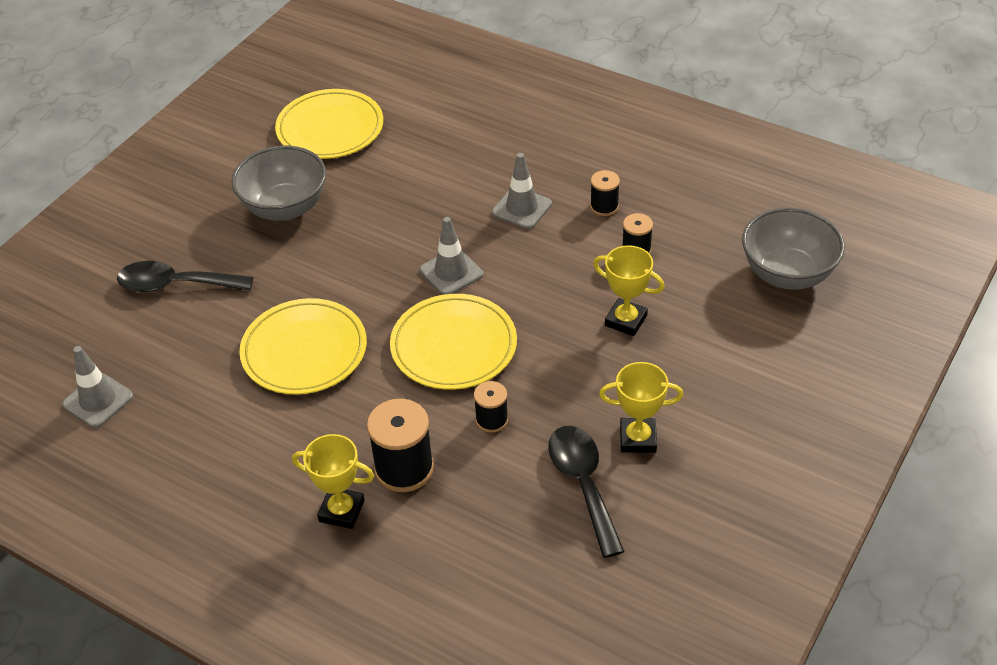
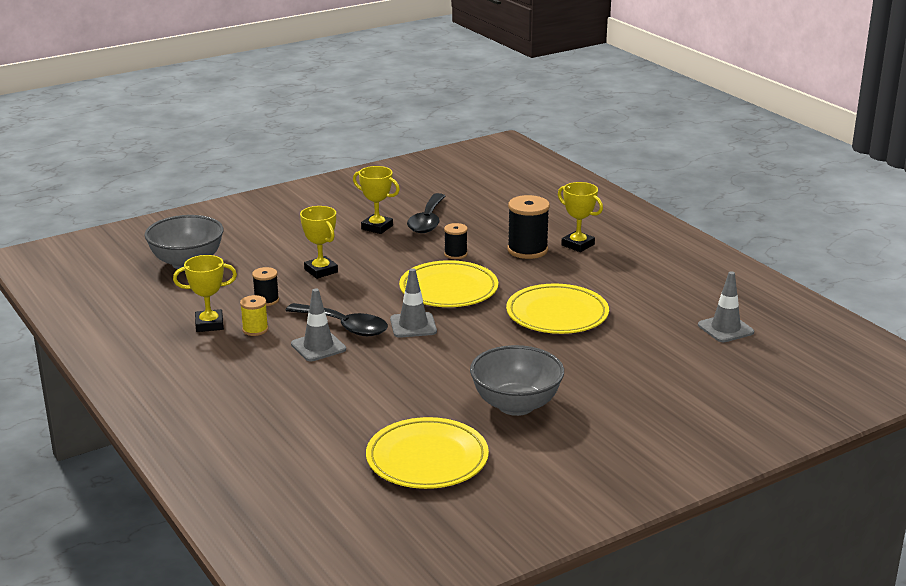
camera: 155 degrees left, 20 degrees down
(175, 285) = (641, 378): black spoon -> black spoon (344, 326)
(604, 206) = (255, 330): black spool -> yellow spool
(655, 196) = (209, 324): none -> yellow trophy

